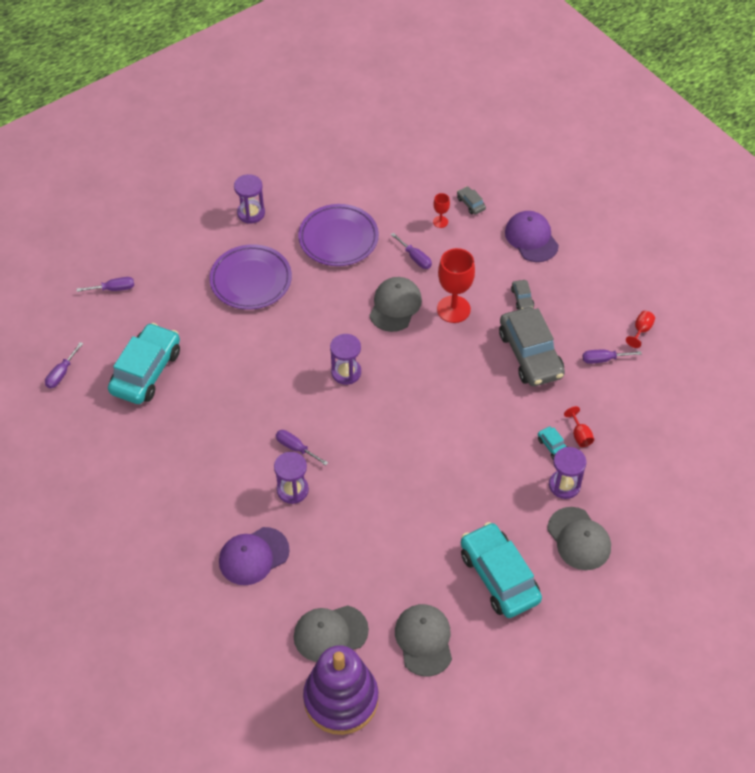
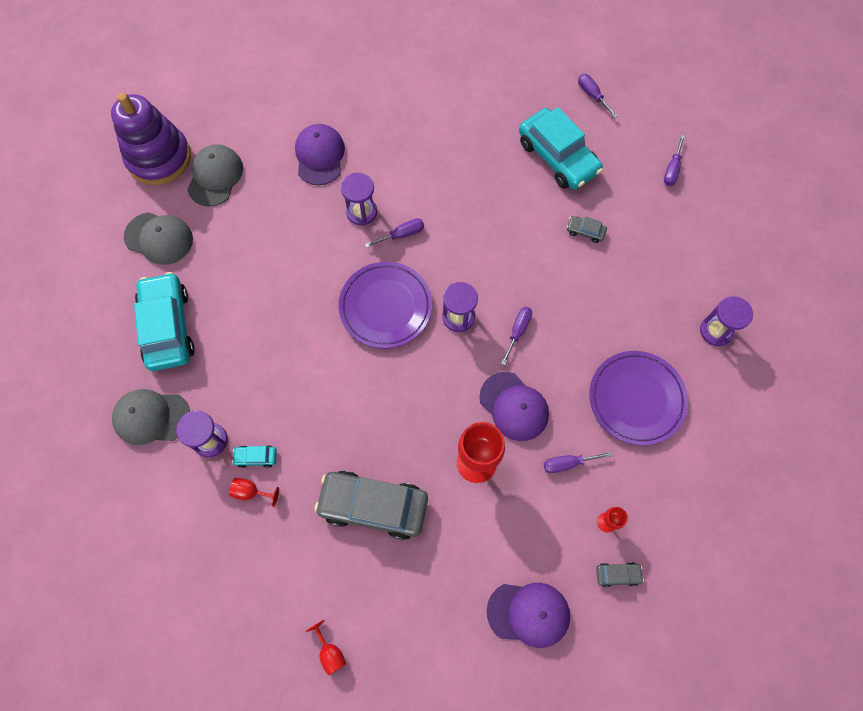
camera: 120 degrees right, 15 degrees up
(251, 280) = (621, 288): purple plate -> purple plate (385, 307)
(395, 306) = (514, 406): grey cap -> purple cap
(499, 576) = (168, 327): turquoise car -> turquoise car turned 105 degrees counterclockwise
(522, 298) = (449, 545): grey car -> grey car (585, 231)
(603, 359) = (320, 581): purple screwdriver -> purple screwdriver (518, 331)

